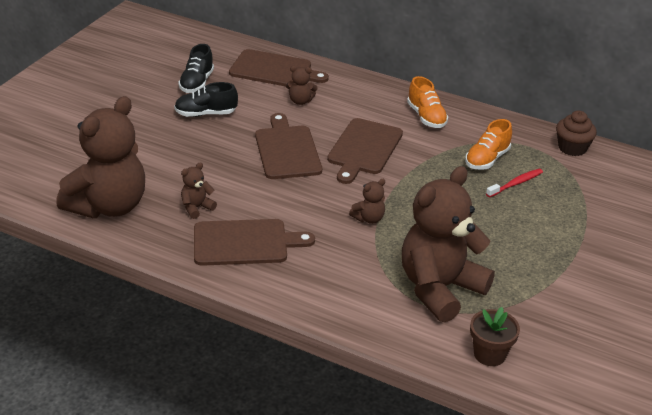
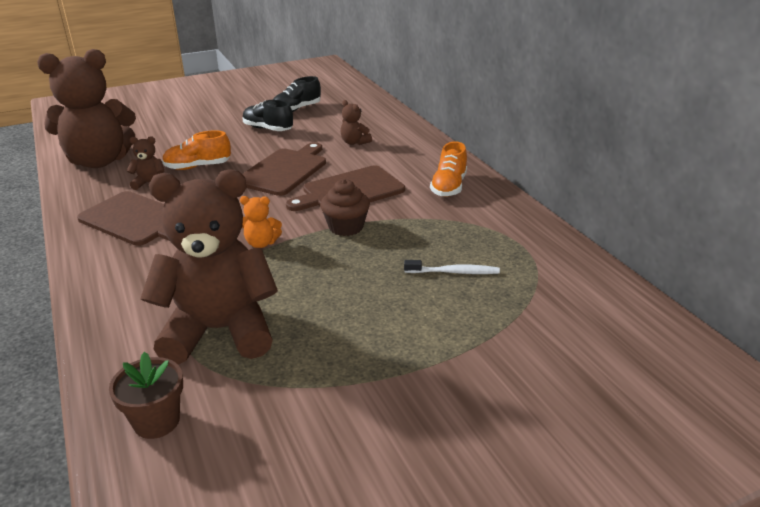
camera: 40 degrees right, 5 degrees down
(274, 70) = (369, 117): brown cutting board -> none
(369, 218) = (261, 243): brown teddy bear -> orange teddy bear
(487, 159) = (456, 240): orange shoe -> orange shoe (198, 167)
(515, 183) = (454, 272): red toothbrush -> white toothbrush
(572, 148) = (573, 265): brown cupcake -> brown cupcake (346, 227)

